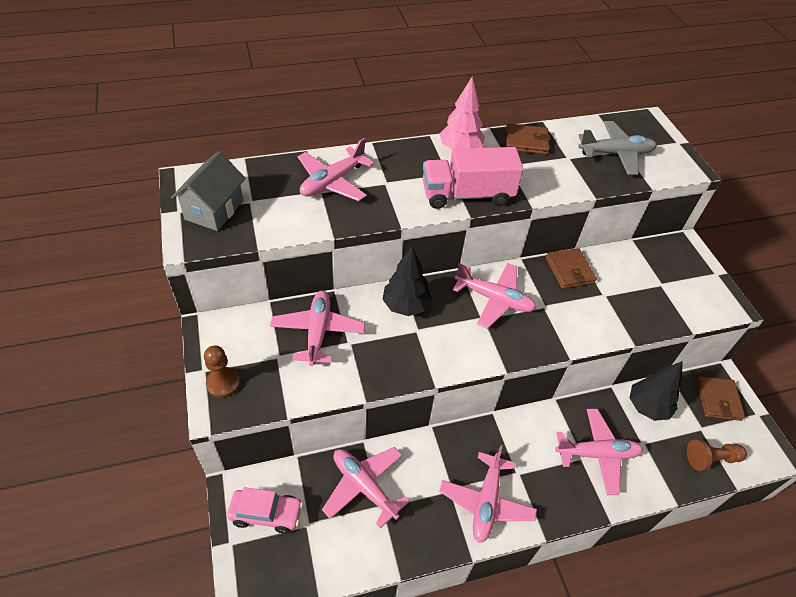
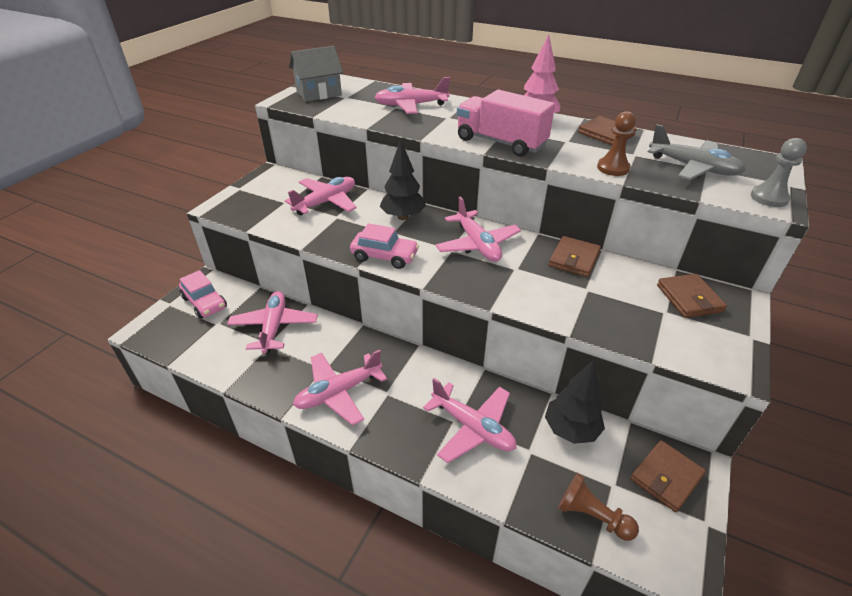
camera: 45 degrees right, 10 degrees down
(223, 383) = (239, 198): brown pawn -> brown pawn (613, 168)
(443, 360) = (385, 256): none -> pink car
(662, 262) = (689, 298): none -> brown wallet
(681, 163) = (769, 198): none -> grey pawn

